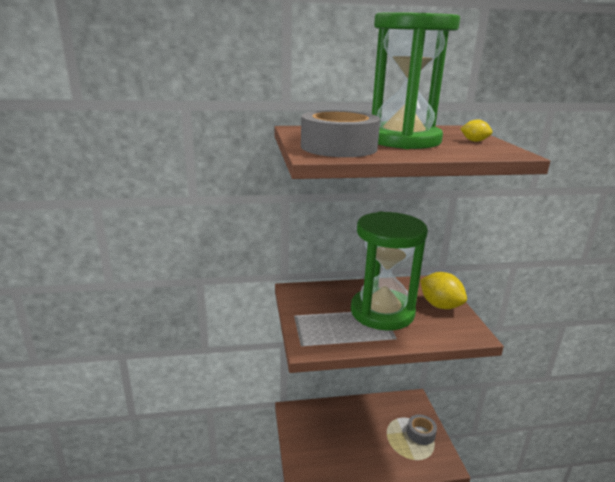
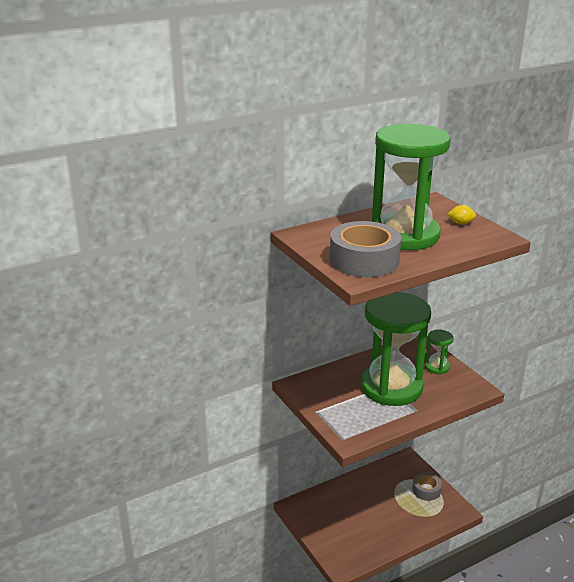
camera: 20 degrees left, 5 degrees up
(440, 305) = (437, 367): yellow lemon -> green hourglass

